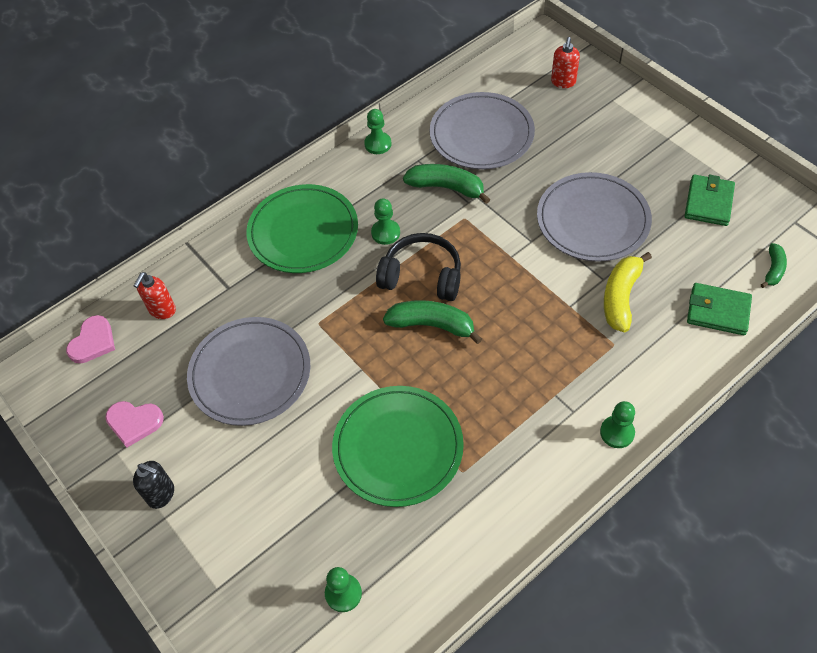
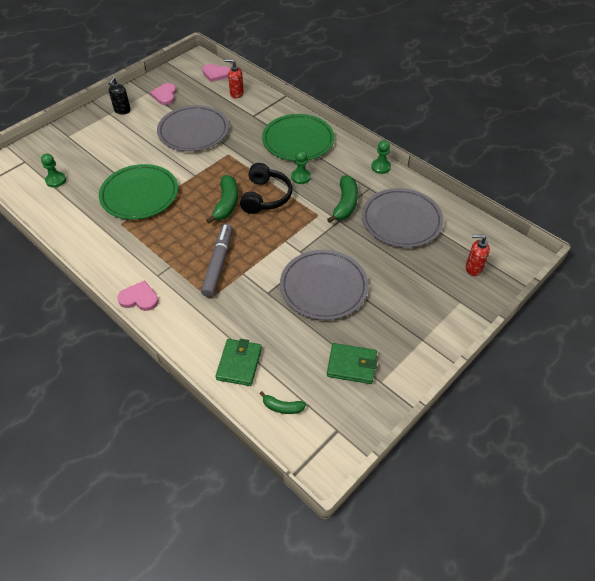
camera: 80 degrees right, 5 degrees down
(552, 334) = (218, 264): none -> grey marker
(617, 432) = (139, 298): green pawn -> pink heart
(621, 297) = (251, 303): yellow banana -> none

